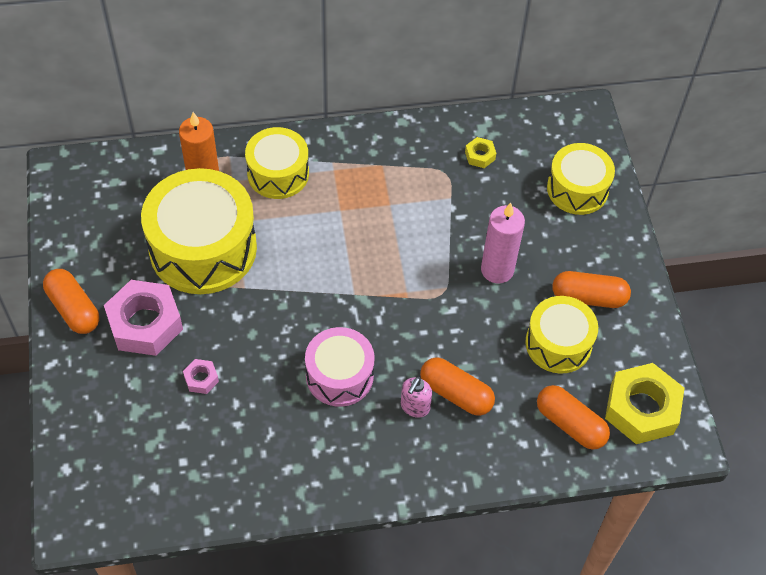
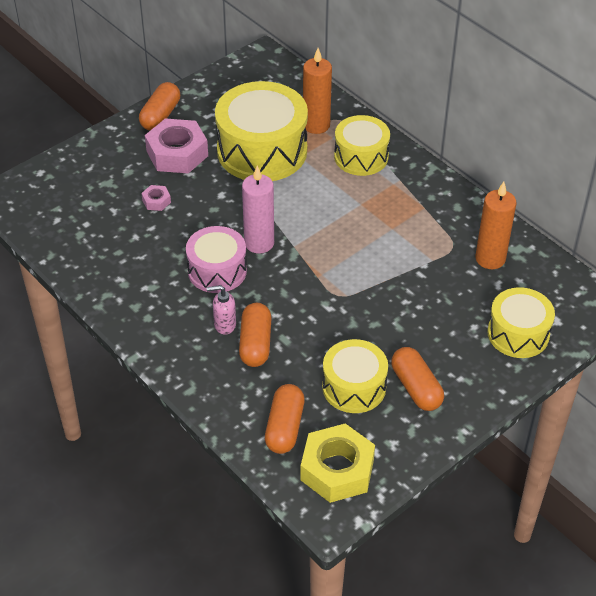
camera: 60 degrees right, 10 degrees down
(480, 155) = (490, 259): yellow nut -> orange candle
(497, 270) = (390, 318): pink candle -> pink candle (259, 243)

